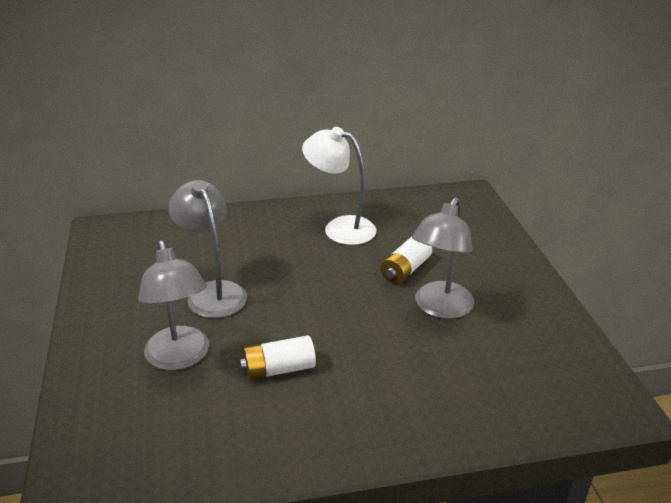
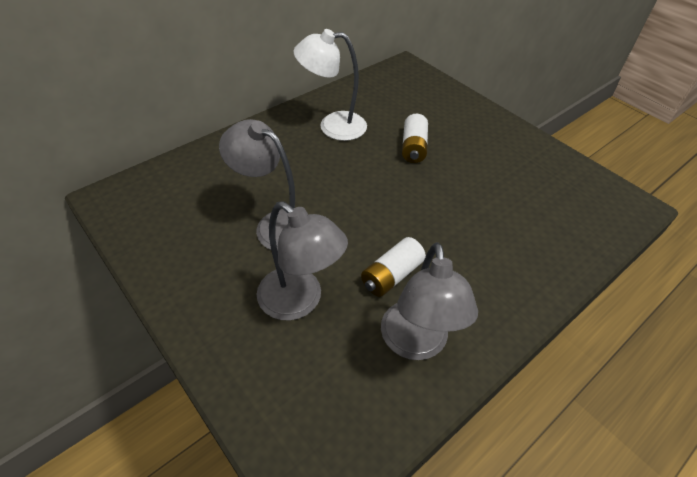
camera: 30 degrees left, 15 degrees up
(439, 308) = (464, 172): grey lamp -> grey lamp (415, 344)

